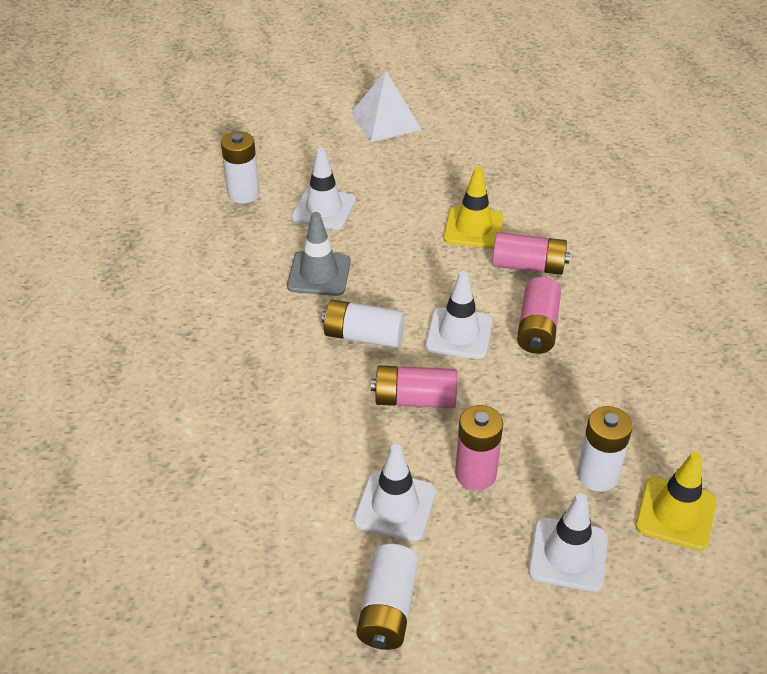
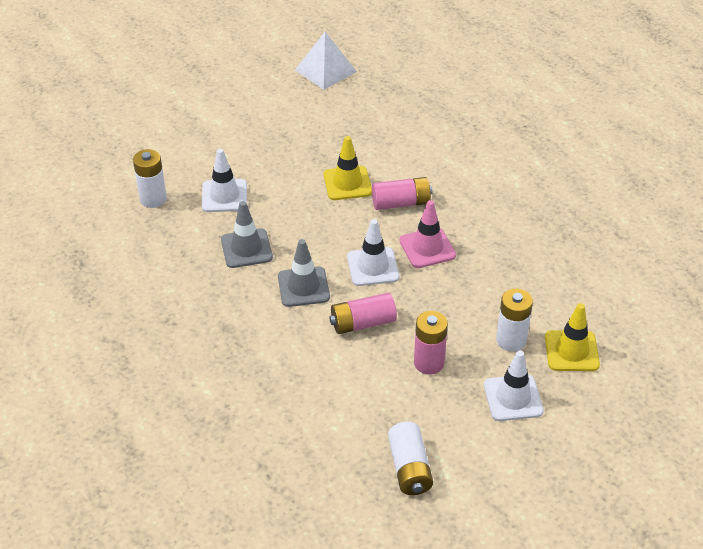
camera: 20 degrees left, 0 degrees up
(363, 336) = (303, 287): white battery -> grey traffic cone
(385, 121) = (238, 111): white pyramid -> white pyramid (325, 70)
(395, 506) = (383, 400): white traffic cone -> none
(537, 328) = (427, 248): pink battery -> pink traffic cone

